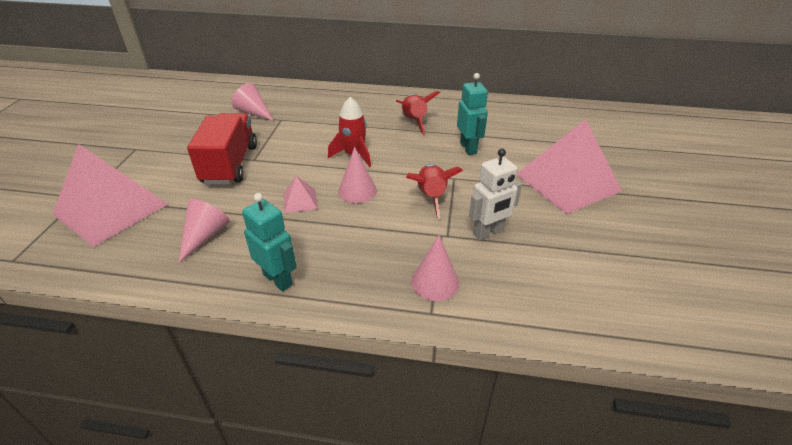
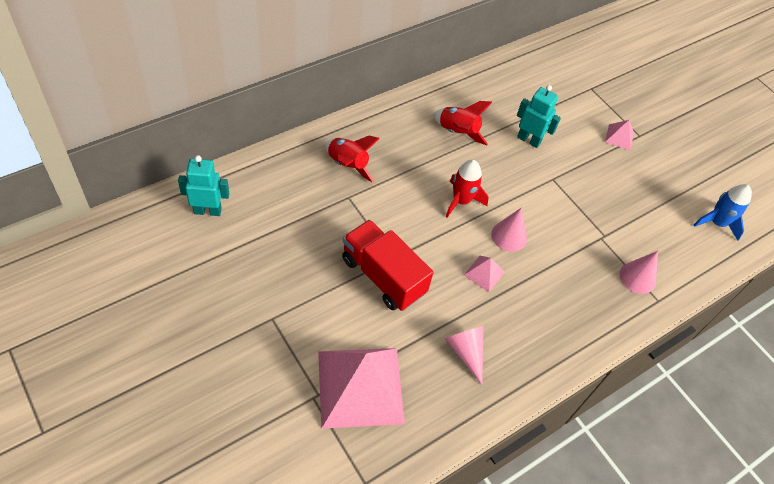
camera: 50 degrees left, 15 degrees up
(254, 112) = (312, 203): pink cone -> none
(278, 279) = (557, 345): turquoise robot -> turquoise robot (208, 211)
(431, 197) = (560, 208): red rocket -> red rocket (347, 165)
(488, 232) = (623, 216): white robot -> none
(567, 182) = (619, 137): pink pyramid -> pink pyramid, size x0.42
(602, 295) = (717, 223): none -> blue rocket

